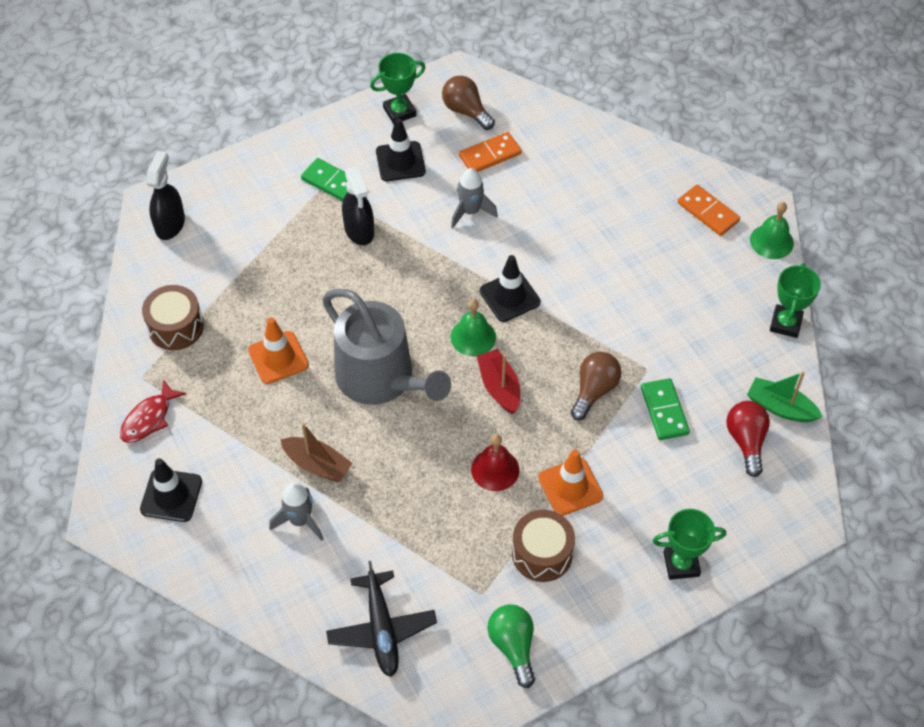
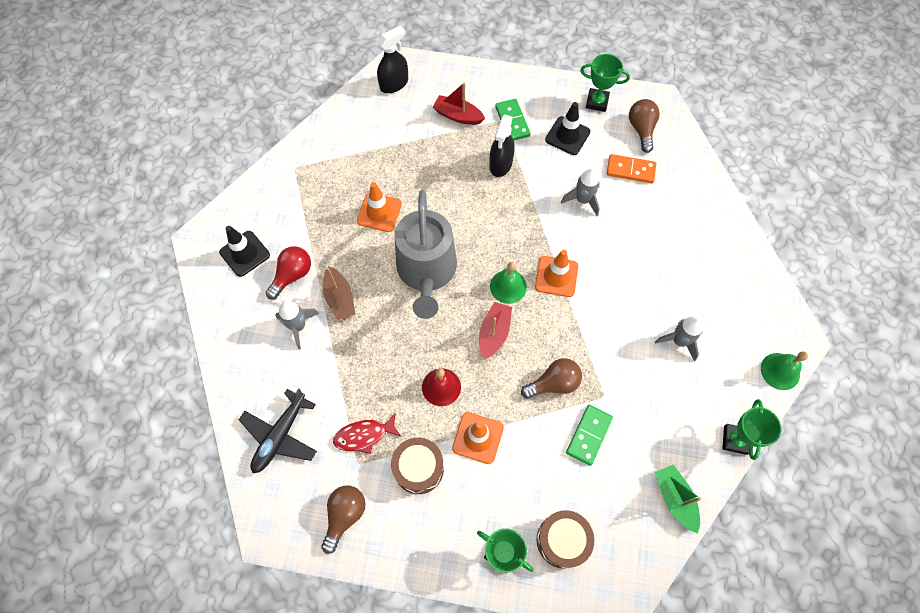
camera: 40 degrees right, 10 degrees up
(149, 418) = (275, 197): red fish -> red fish (364, 435)
(176, 327) = (340, 150): brown drum -> brown drum (562, 540)
(270, 212) = (458, 116): none -> red boat
(509, 296) = (556, 276): black traffic cone -> orange traffic cone
(513, 646) = (345, 515): green light bulb -> brown light bulb
(668, 276) = (679, 341): none -> grey rocket
(708, 212) = (750, 315): orange domino -> none
(746, 441) = (627, 503): red light bulb -> red light bulb (292, 275)
(785, 323) = (735, 440): green trophy -> green trophy turned 45 degrees counterclockwise

